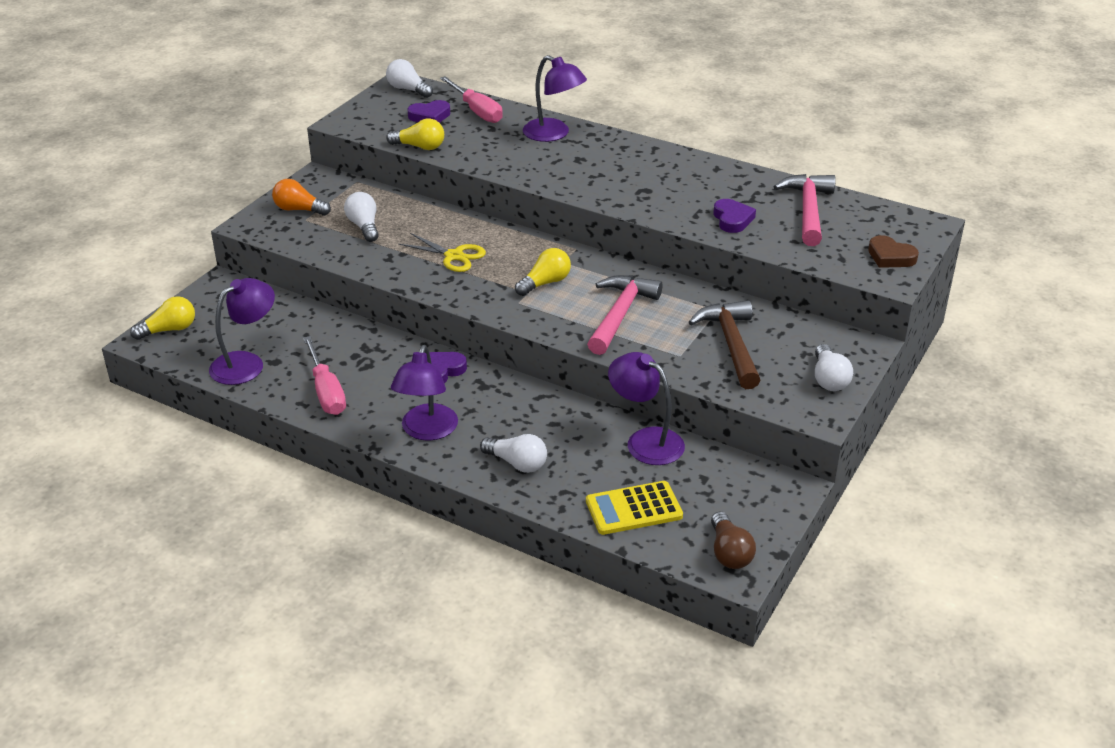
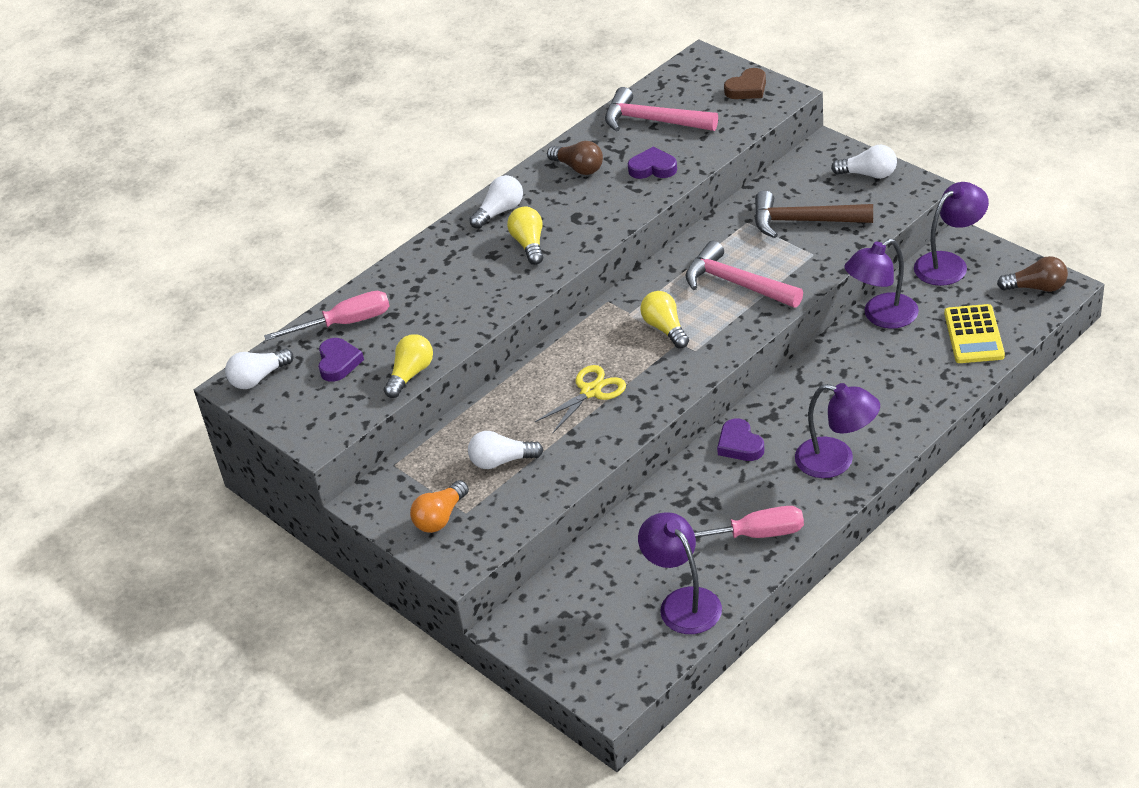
camera: 70 degrees left, 5 degrees up
(169, 330) = (595, 674): yellow light bulb -> yellow light bulb (529, 244)
(517, 463) = (898, 402): white light bulb -> white light bulb (500, 211)
(553, 134) = (429, 268): purple lamp -> purple lamp (949, 264)
(717, 182) = (578, 168): none -> brown light bulb

